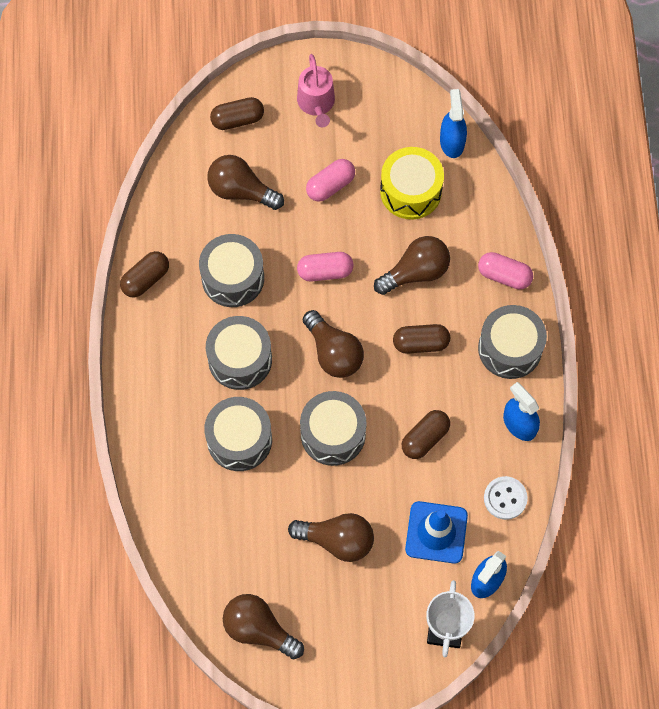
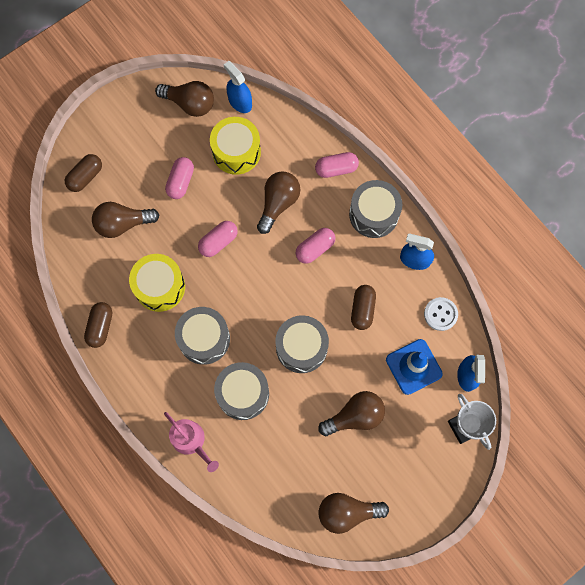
camera: 35 degrees left, 5 degrees up
(233, 278) = (159, 287): grey drum -> yellow drum
(316, 103) = (132, 132): pink watering can -> pink watering can (191, 441)
(333, 353) = (263, 293): brown light bulb -> brown light bulb (190, 104)
(420, 343) = (315, 248): brown capsule -> pink capsule

